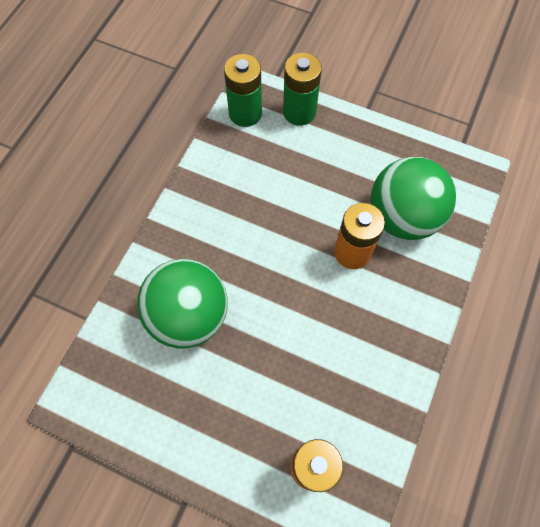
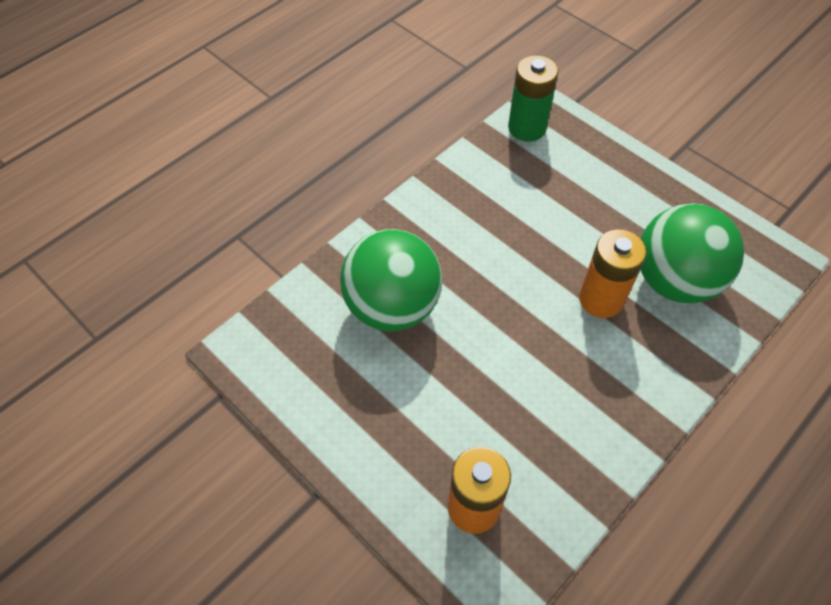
camera: 20 degrees right, 10 degrees down
(299, 112) = (588, 142): green battery -> none

